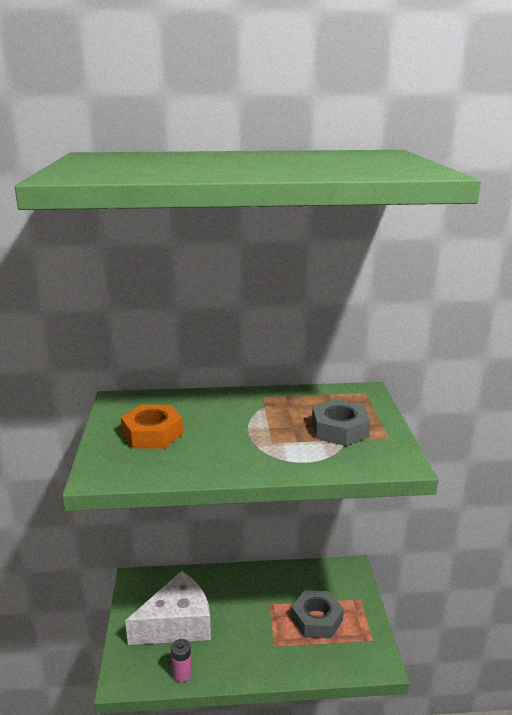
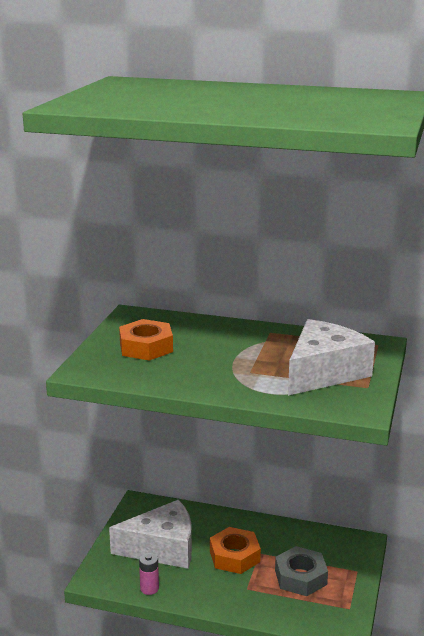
camera: 20 degrees right, 0 degrees up
(248, 614) = (234, 556): none -> orange nut
(340, 430) = (324, 372): grey nut -> white cheese

